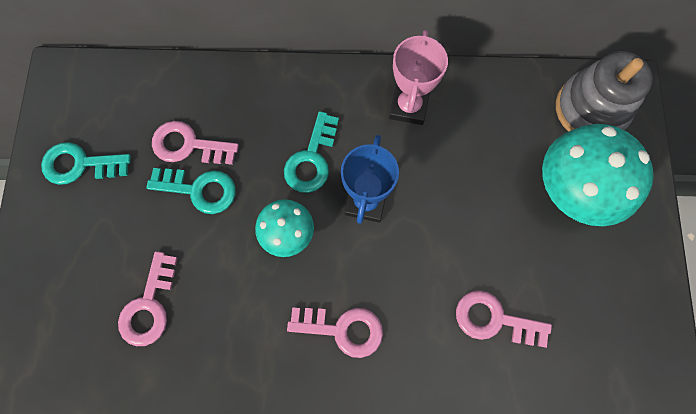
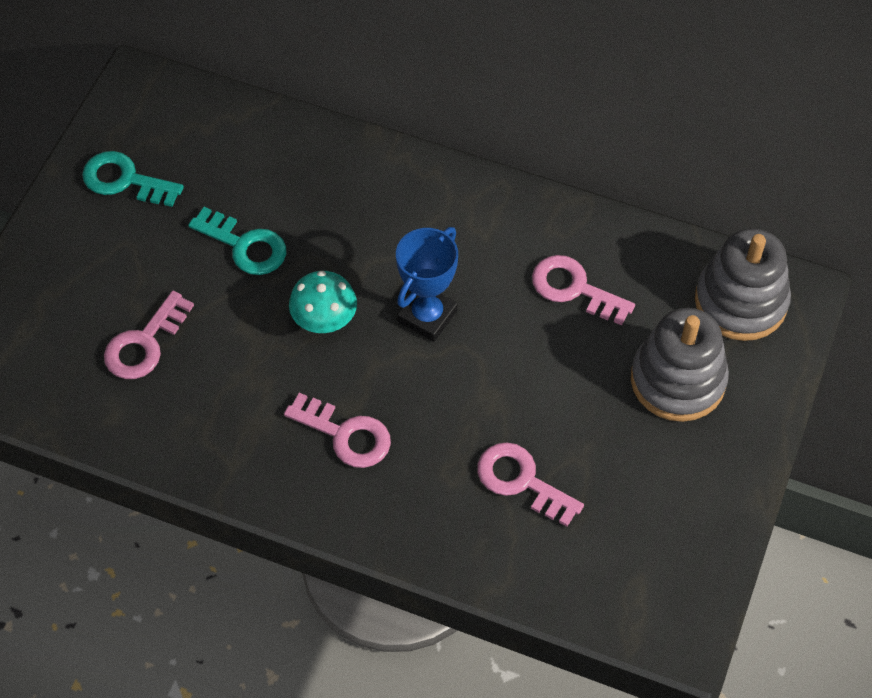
camera: 20 degrees right, 15 degrees down
(188, 145) = (251, 197): pink key -> pink key (574, 288)
(311, 159) = (384, 253): turquoise key -> none
(408, 107) = (521, 233): pink trophy -> none
(573, 190) = (678, 380): turquoise mushroom -> grey stacking toy

